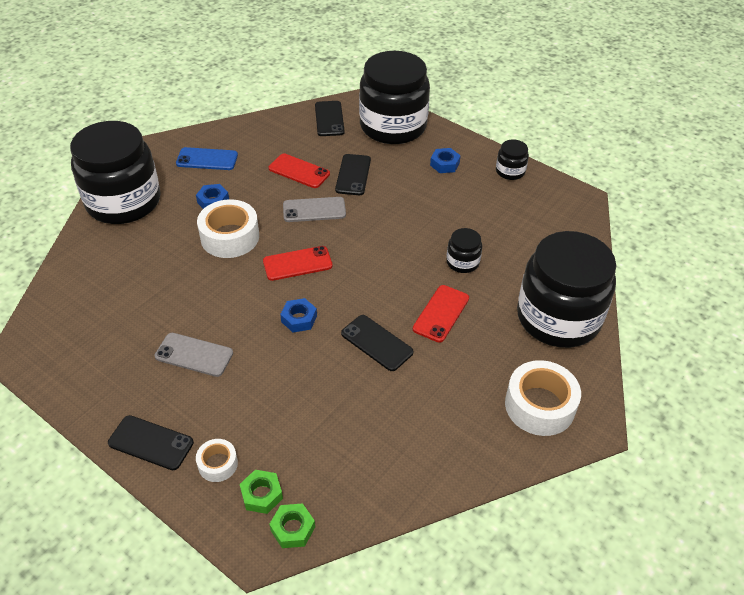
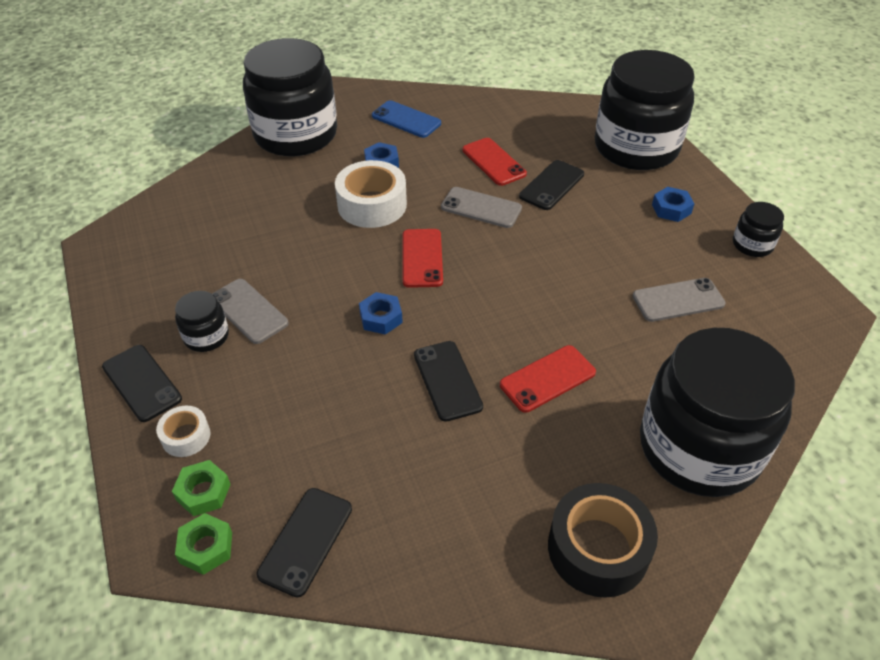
camera: 30 degrees right, 0 degrees up
(297, 263) = (422, 258): red phone -> red phone turned 75 degrees clockwise
(329, 119) = (566, 118): black phone -> black phone (306, 541)
(462, 262) = (616, 329): black jar -> black jar (206, 336)
(488, 227) = (678, 300): none -> grey phone
(539, 405) = (598, 548): white tape -> black tape

